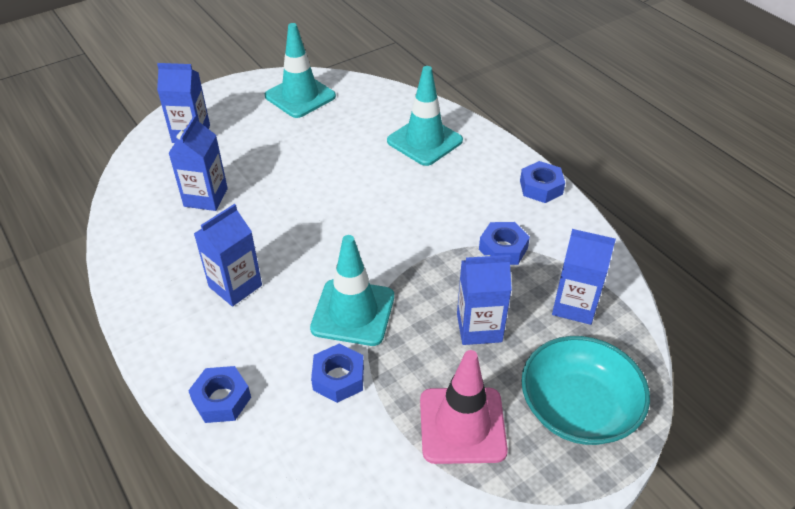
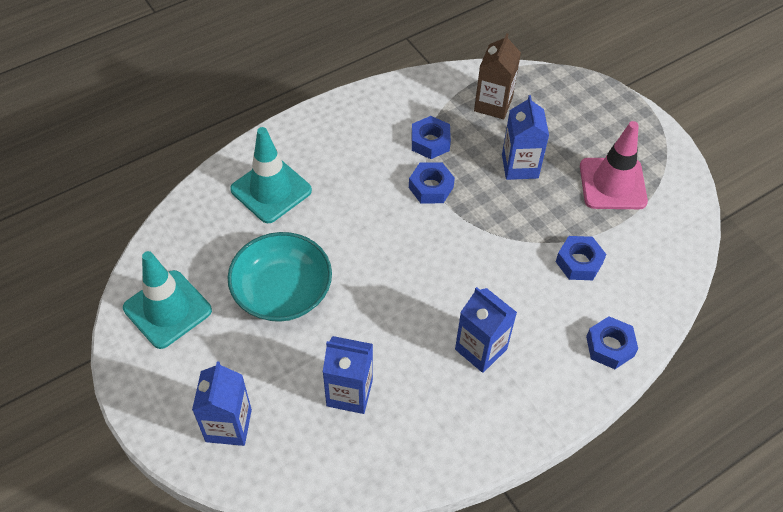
camera: 90 degrees left, 10 degrees up
(353, 312) = (508, 252): turquoise traffic cone -> none
(541, 187) = (350, 107): blue nut -> blue nut (431, 187)
(574, 305) = (493, 104): blue carton -> brown carton
(578, 407) = (589, 116): turquoise bowl -> turquoise bowl (282, 291)

